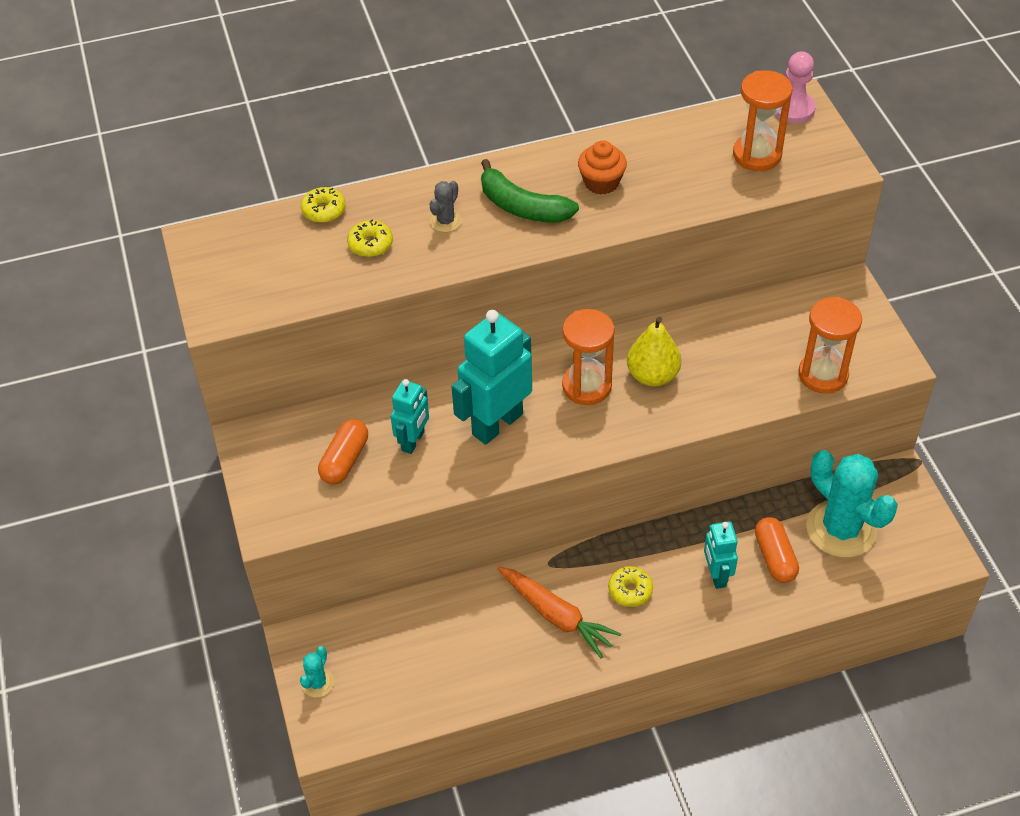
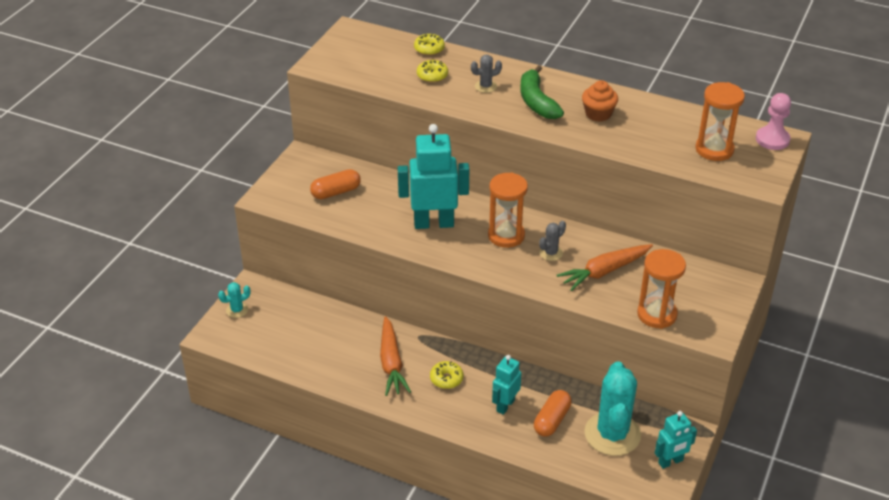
camera: 40 degrees right, 10 degrees down
(413, 441) = (380, 205): turquoise robot -> turquoise robot (670, 462)
(652, 375) = (551, 253): yellow pear -> grey cactus
(725, 360) = (604, 271): none -> orange carrot

